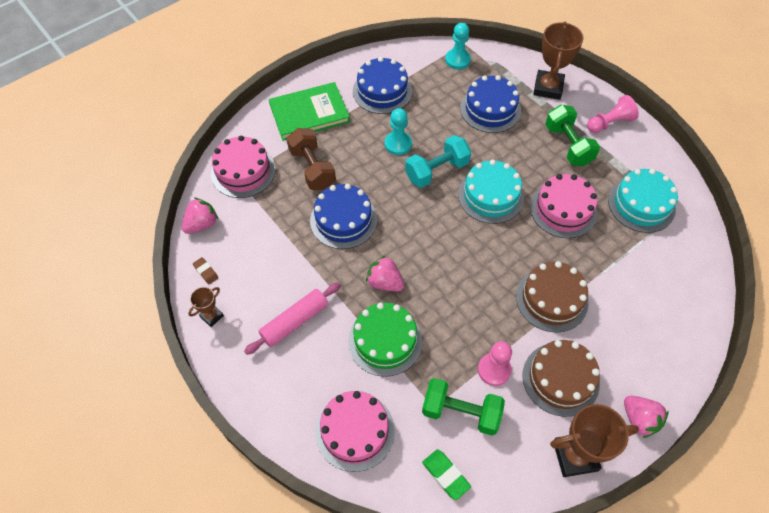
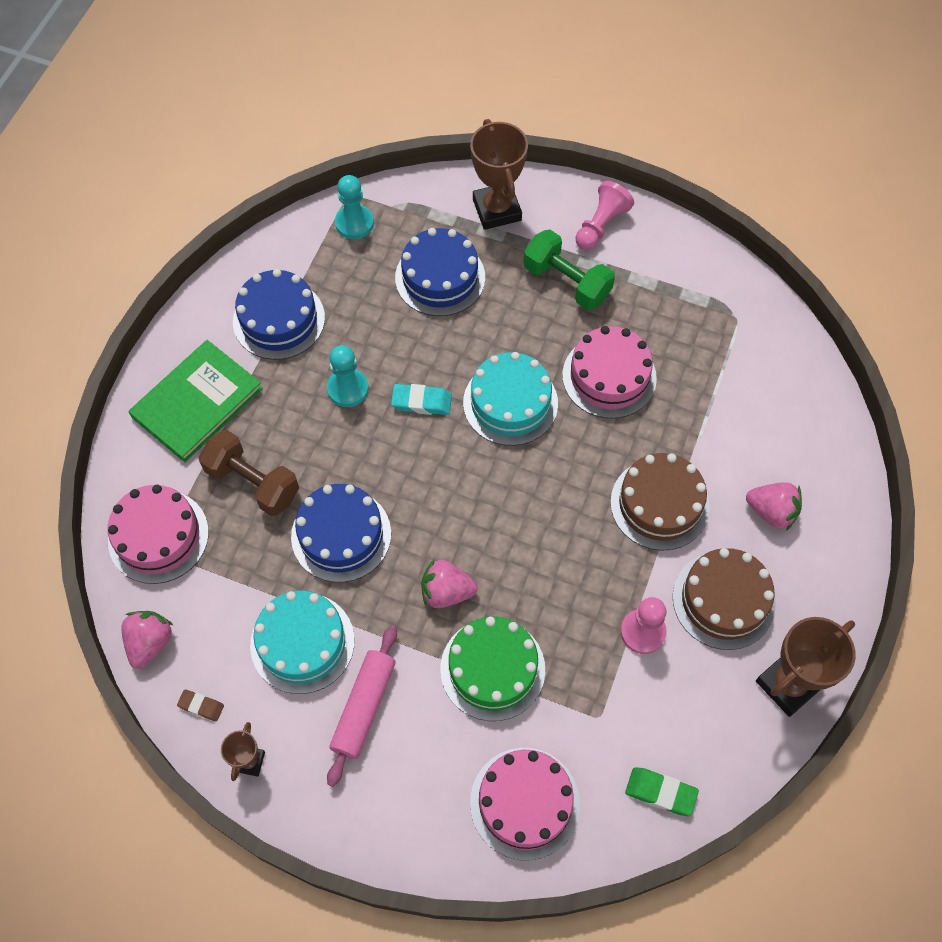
camera: 30 degrees left, 5 degrees up
(437, 171) = (421, 402): turquoise dumbbell -> turquoise eraser
(461, 412) = (634, 706): green dumbbell -> none
(639, 419) = (834, 600): pink strawberry -> pink strawberry (771, 512)
(641, 204) = (697, 322): turquoise cake -> turquoise cake (302, 642)

